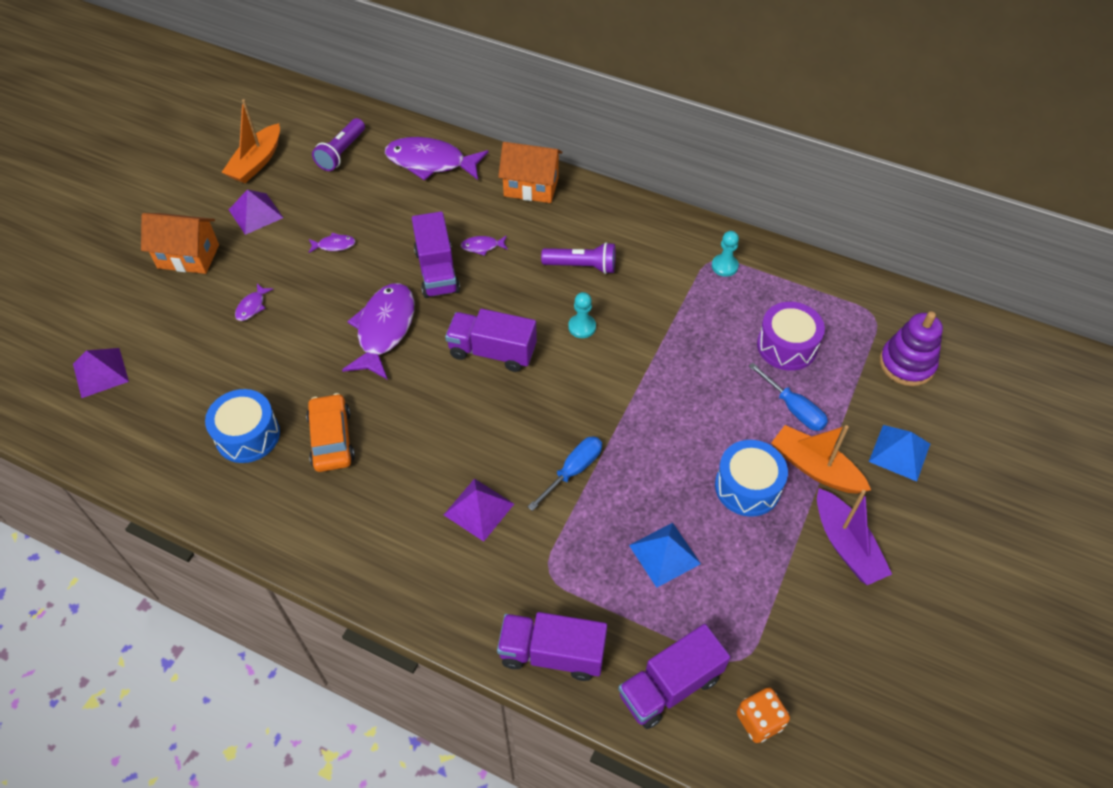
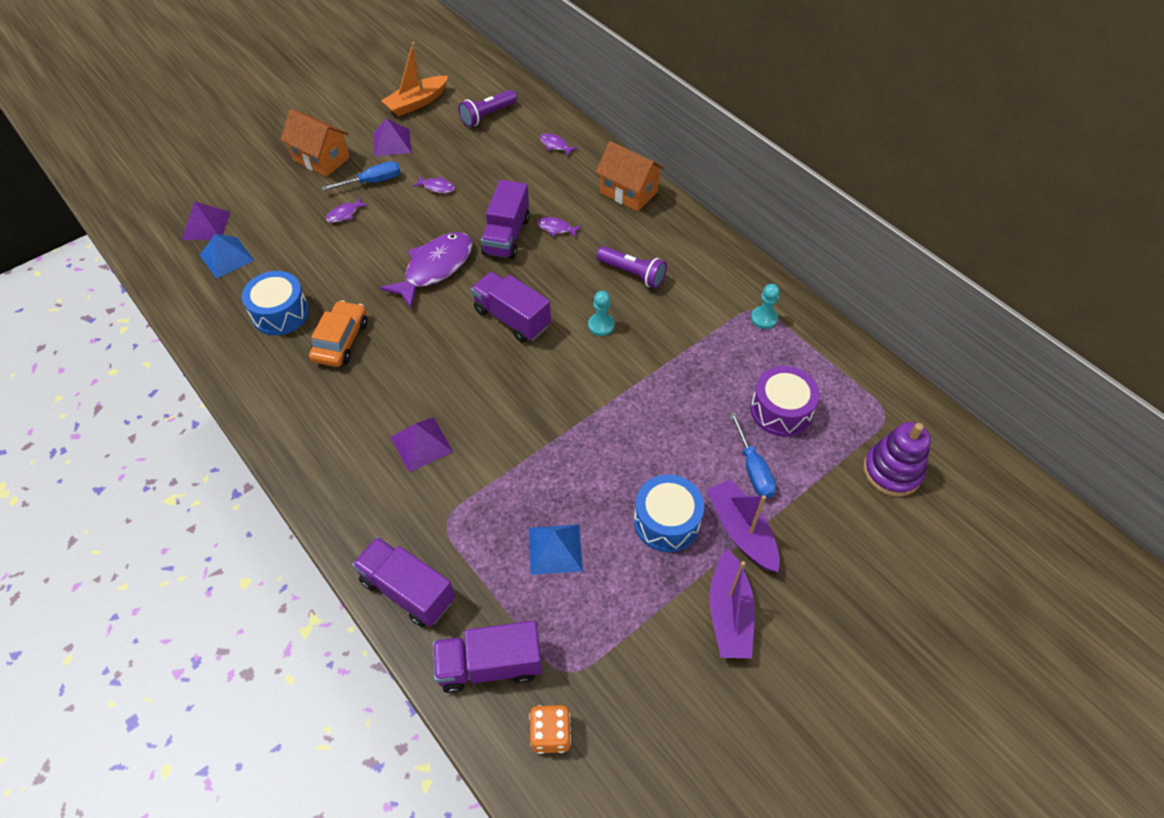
camera: 25 degrees right, 0 degrees up
(430, 162) = (555, 145): purple fish -> purple fish, size x0.43
(573, 470) = (520, 444): blue screwdriver -> blue screwdriver (373, 181)
(815, 468) = (741, 531): orange boat -> purple boat
(899, 452) = (834, 550): blue pyramid -> blue pyramid (226, 257)

